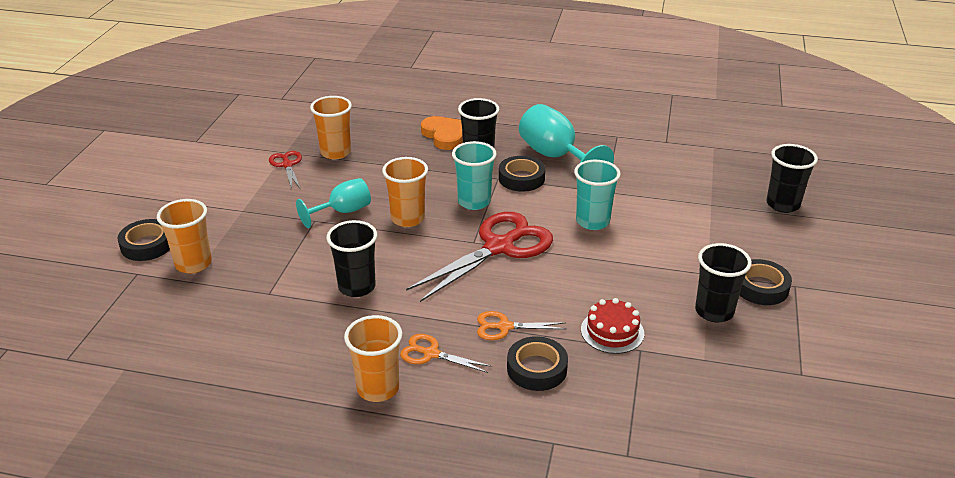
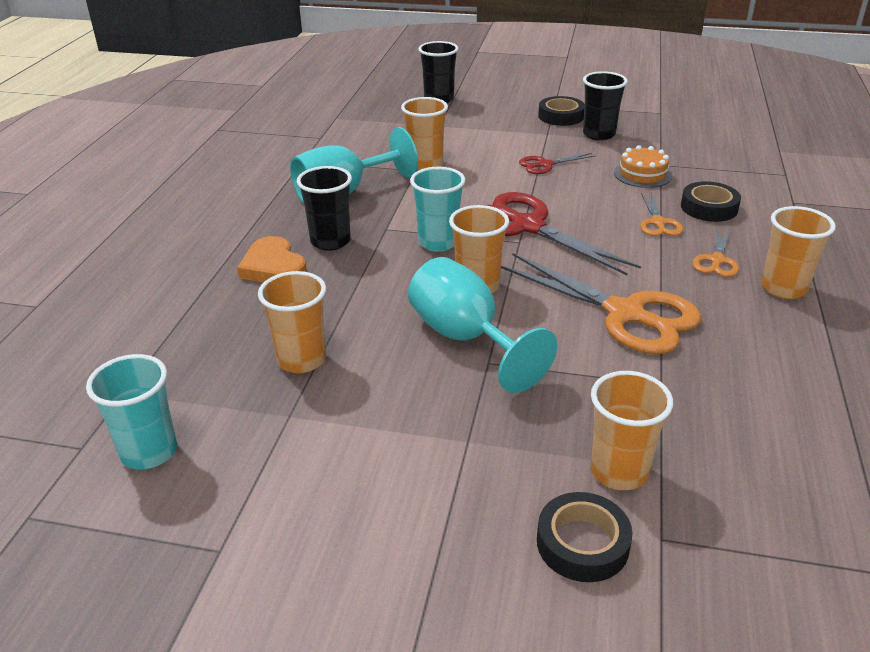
camera: 90 degrees left, 0 degrees up
(287, 165) = (333, 407): red scissors -> red scissors (545, 164)
(343, 212) = (466, 338): turquoise goblet -> turquoise goblet, size x1.58
(357, 287) = (625, 314): black cup -> orange scissors
(445, 135) = (273, 267): orange heart -> orange heart turned 90 degrees counterclockwise
(521, 178) = (388, 214): black tape -> none
(592, 221) = (473, 177): turquoise cup -> turquoise cup (149, 452)
(612, 331) = (642, 174): red cake -> orange cake
(620, 196) = (425, 163): none -> orange cup

